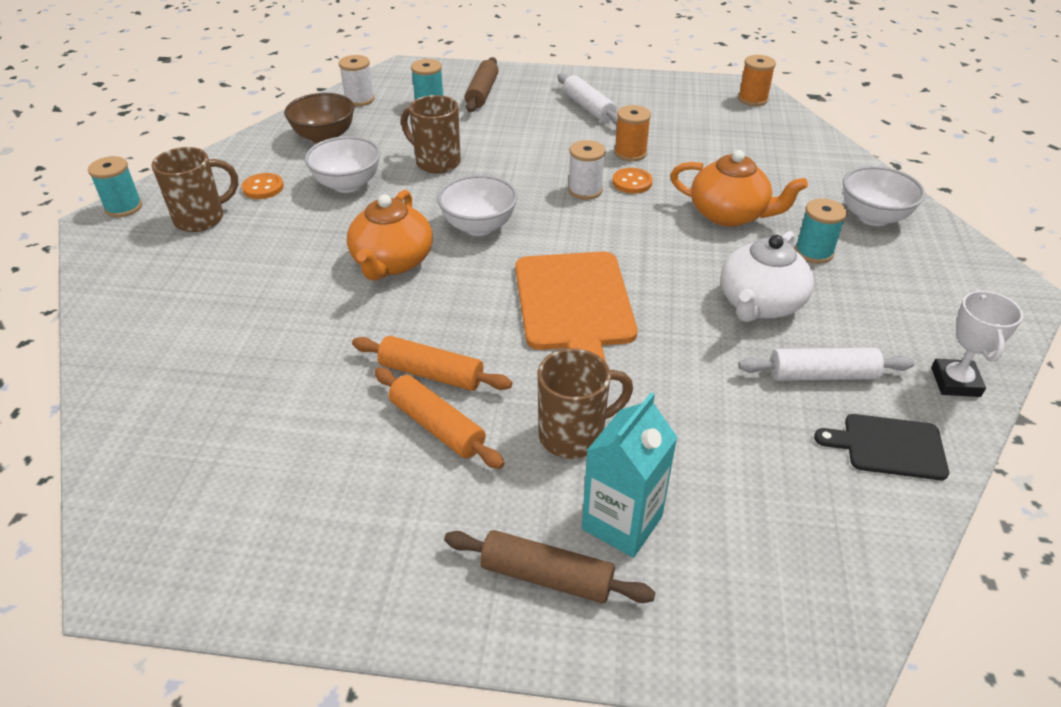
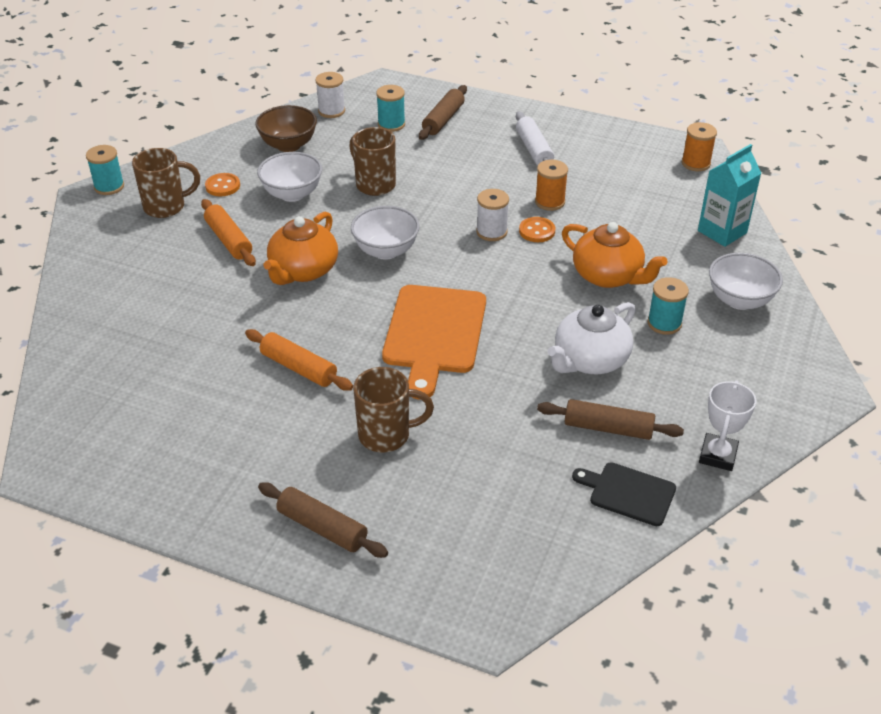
camera: 15 degrees right, 0 degrees up
(437, 426) = (287, 408): orange rolling pin -> orange rolling pin (229, 240)
(622, 522) = (392, 504): turquoise carton -> turquoise carton (722, 232)
(822, 375) = (608, 428): white rolling pin -> brown rolling pin

